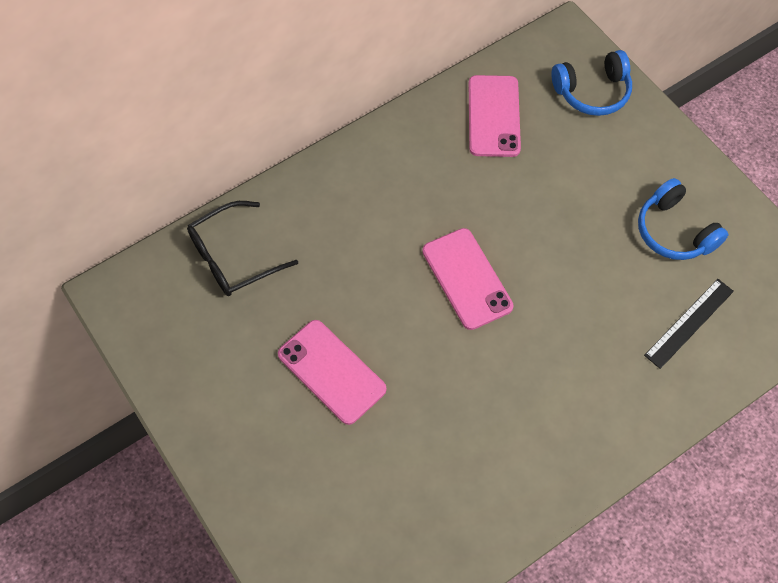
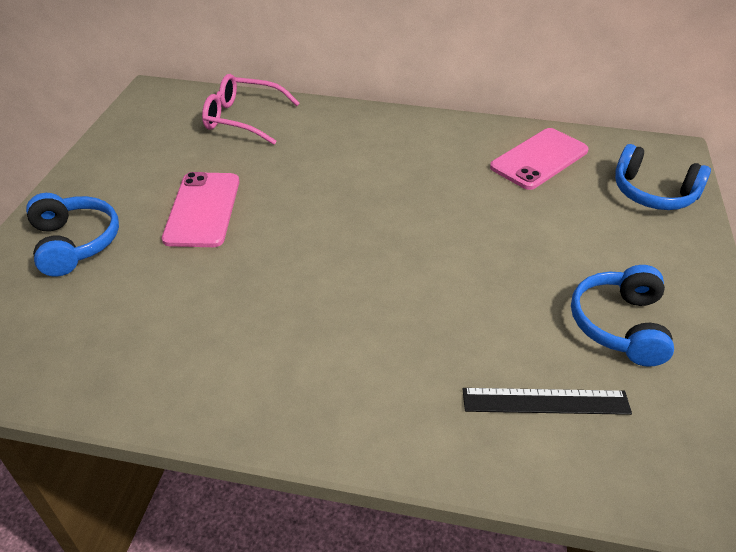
camera: 45 degrees right, 20 degrees down
(233, 257) = (242, 118): black glasses -> pink glasses
(286, 483) = (75, 243): none -> blue headphones
(467, 278) = (378, 228): pink phone -> none

